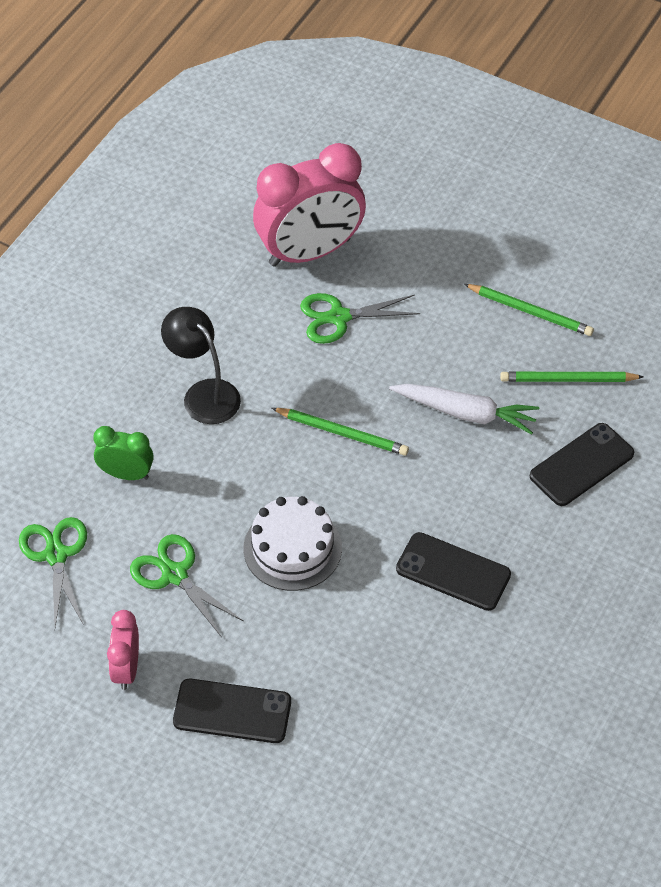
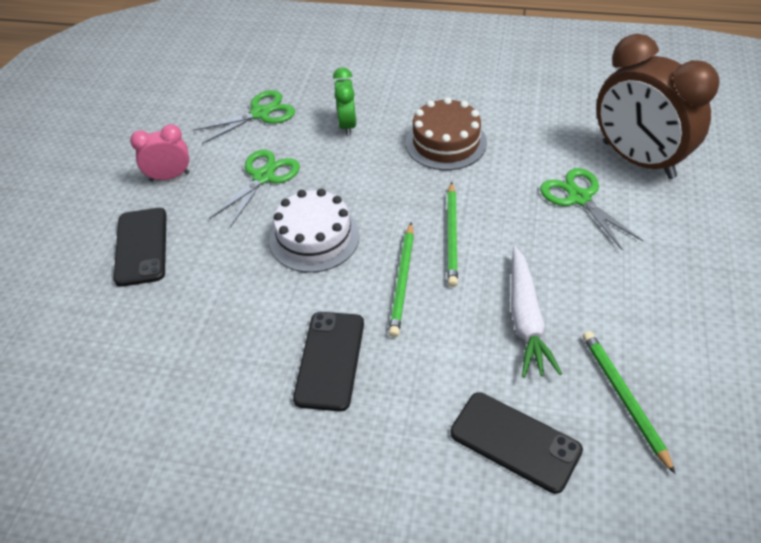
camera: 75 degrees right, 5 degrees down
(204, 394) = (446, 142): black lamp -> brown cake
(309, 252) = (638, 160): pink clock -> brown clock
(530, 312) = (692, 339): green pencil -> green pencil (403, 281)

